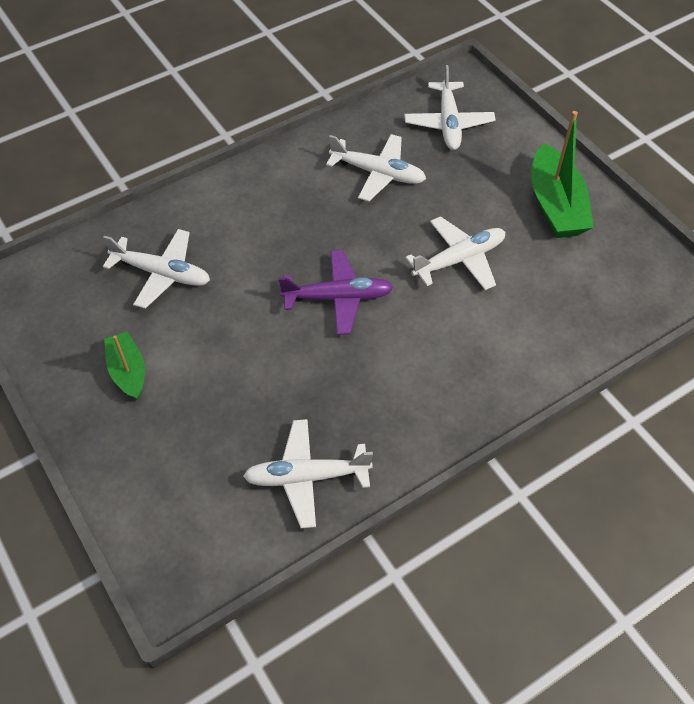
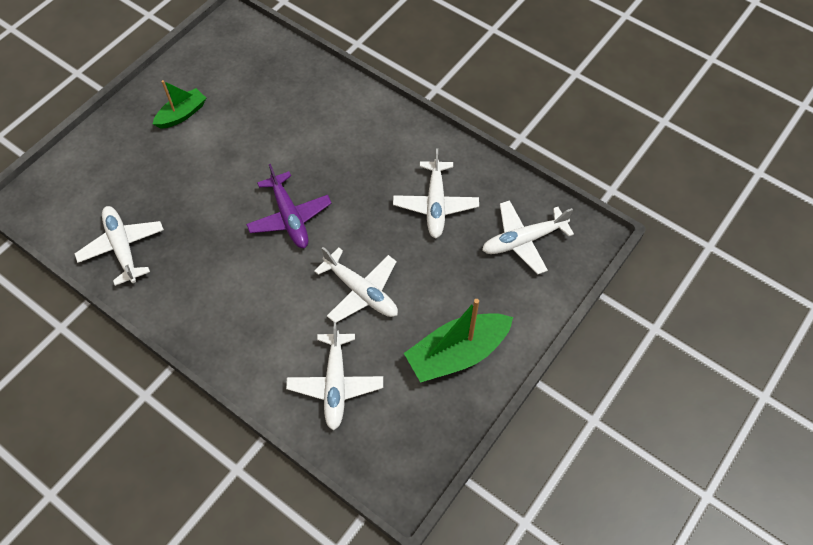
camera: 70 degrees right, 5 degrees up
(162, 274) = (274, 101): white plane -> white plane (335, 384)

